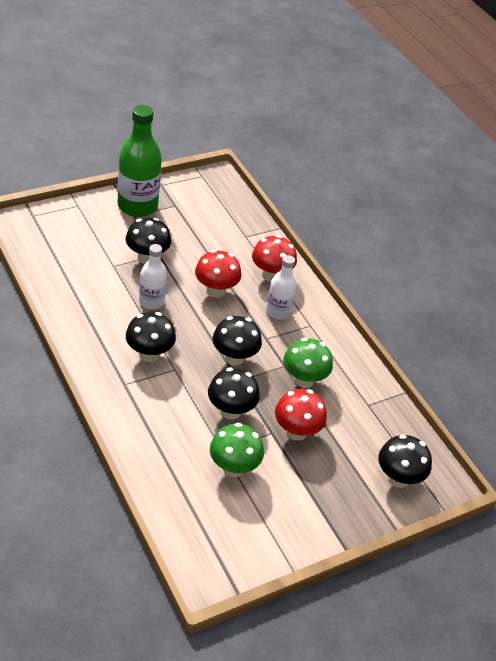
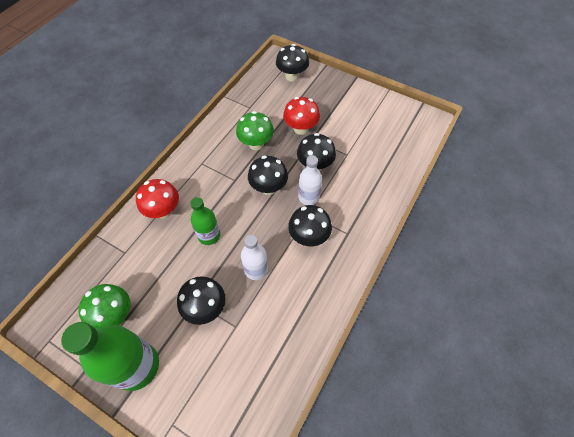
camera: 115 degrees left, 15 degrees up
(215, 290) = (209, 235): red mushroom -> green bottle
(233, 467) = (354, 143): green mushroom -> green mushroom (115, 315)
(278, 312) = (202, 187): white bottle -> white bottle (308, 197)

